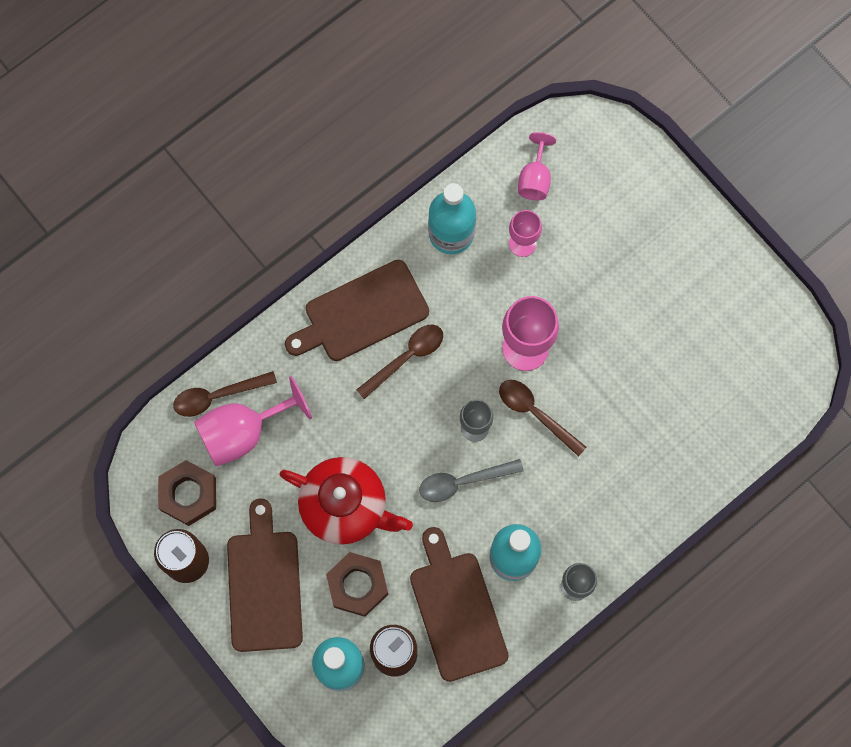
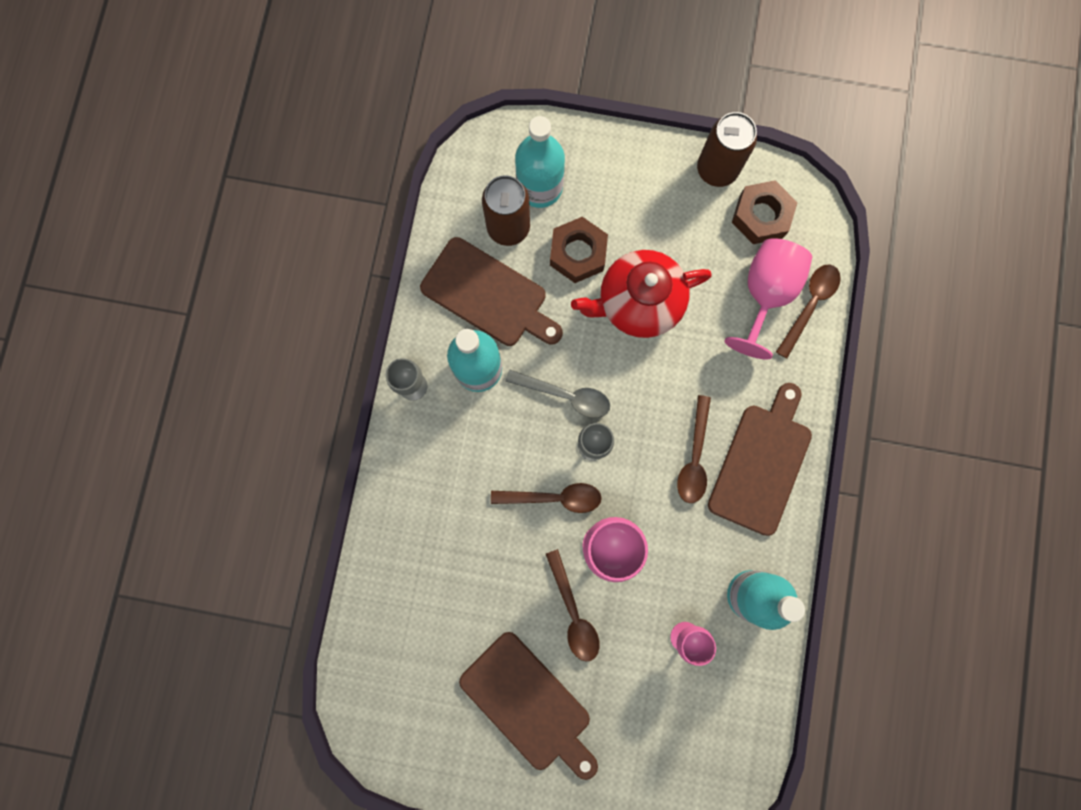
camera: 140 degrees right, 5 degrees up
(264, 585) = (646, 198): brown cutting board -> brown cutting board (529, 704)
(463, 481) = (565, 395): grey spoon -> grey spoon turned 75 degrees clockwise
(535, 179) = (724, 707): pink goblet -> none
(588, 323) = (573, 612): none -> brown spoon

